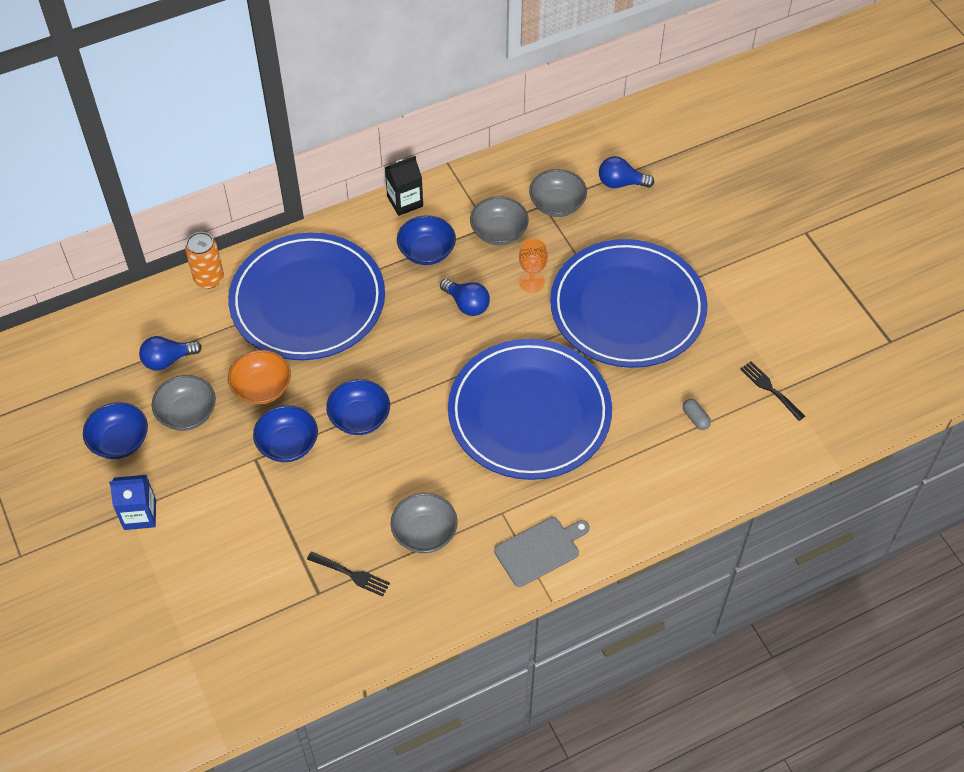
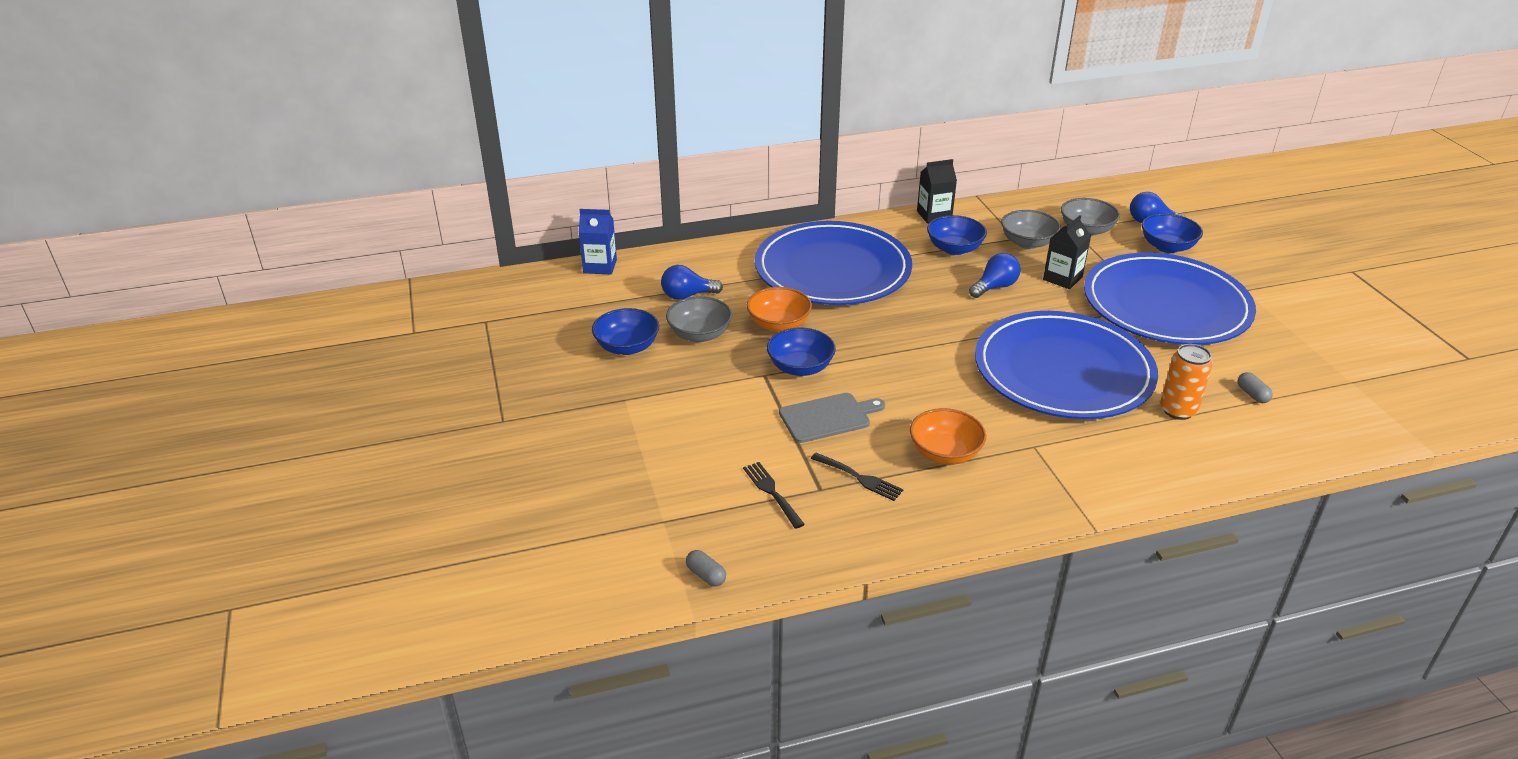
camera: 10 degrees right, 20 degrees down
(140, 514) = (635, 403): blue carton -> blue carton (600, 266)
(209, 278) = (737, 246): orange can -> orange can (1178, 410)
(231, 704) = (706, 575): none -> grey capsule
(359, 418) = (878, 356): blue bowl -> blue bowl (1167, 247)
(424, 533) = (945, 453): grey bowl -> orange bowl
(467, 304) = (995, 287): blue light bulb -> blue light bulb turned 90 degrees counterclockwise
(532, 282) = (1062, 278): orange goblet -> black carton
(540, 550) = (1079, 482): grey cutting board -> grey cutting board (828, 417)
(770, 389) = (1335, 380): black fork -> black fork (772, 492)

